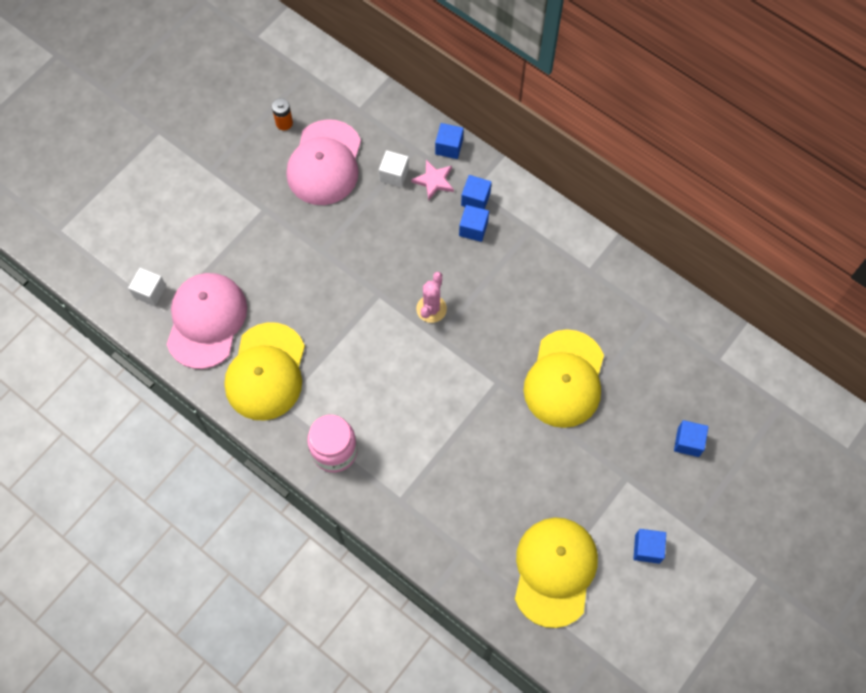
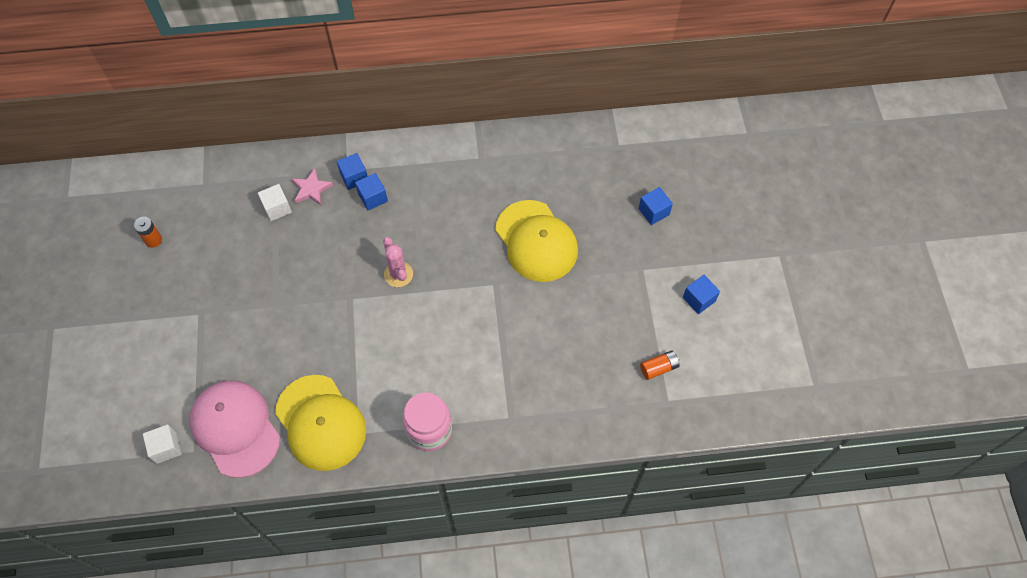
camera: 45 degrees left, 5 degrees down
(325, 163) = (215, 242): pink cap -> none
(449, 147) = (299, 158): blue cube -> none
(554, 571) = (659, 368): yellow cap -> orange battery

